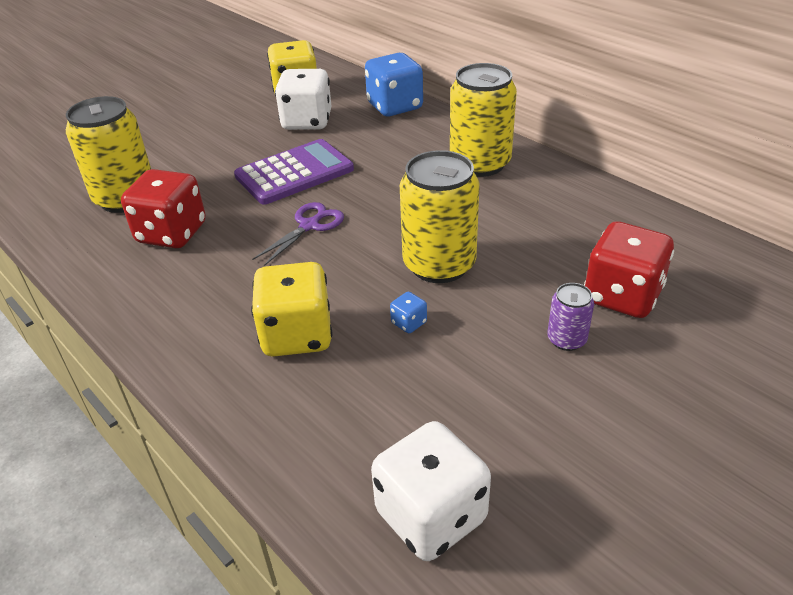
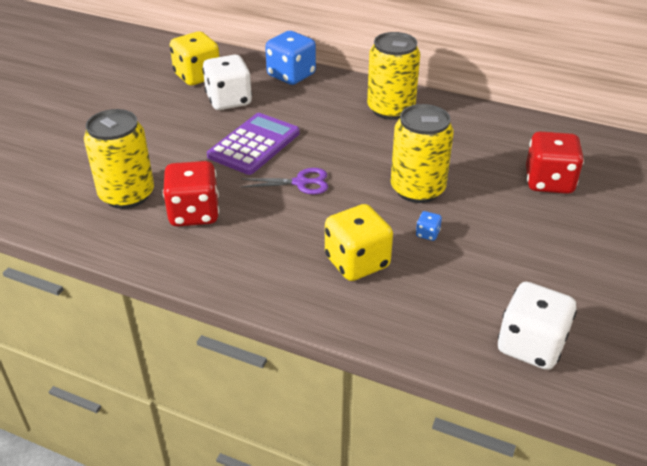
camera: 25 degrees left, 0 degrees up
(309, 226) = (300, 183): purple scissors -> purple scissors turned 75 degrees clockwise
(566, 339) = (534, 218): purple can -> none

